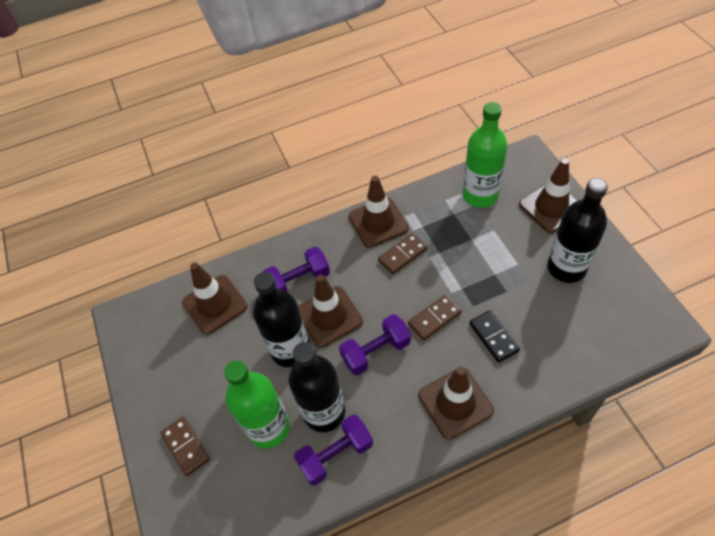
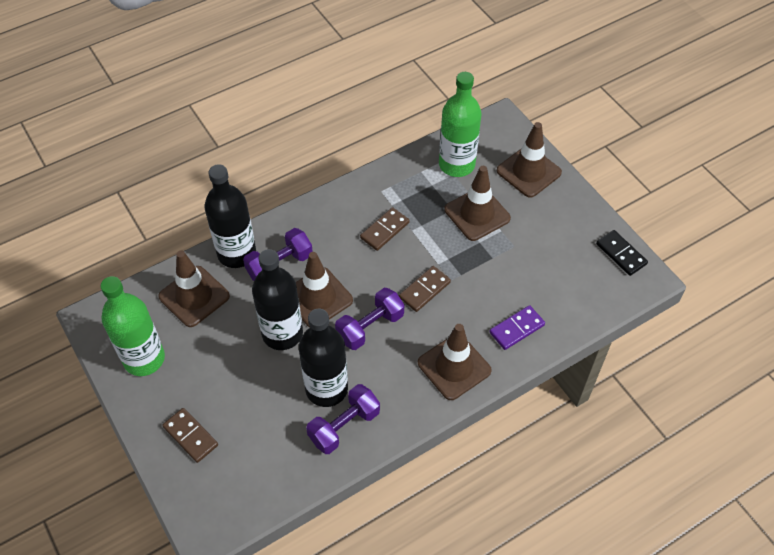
camera: 15 degrees left, 0 degrees up
(269, 428) = (273, 409): green bottle -> green bottle (144, 359)
(378, 222) = (355, 199): brown traffic cone -> brown traffic cone (477, 214)
(493, 337) = (484, 302): black domino -> black domino (621, 254)
(525, 368) = (516, 329): none -> purple domino
(566, 268) = (548, 230): black bottle -> black bottle (236, 253)

